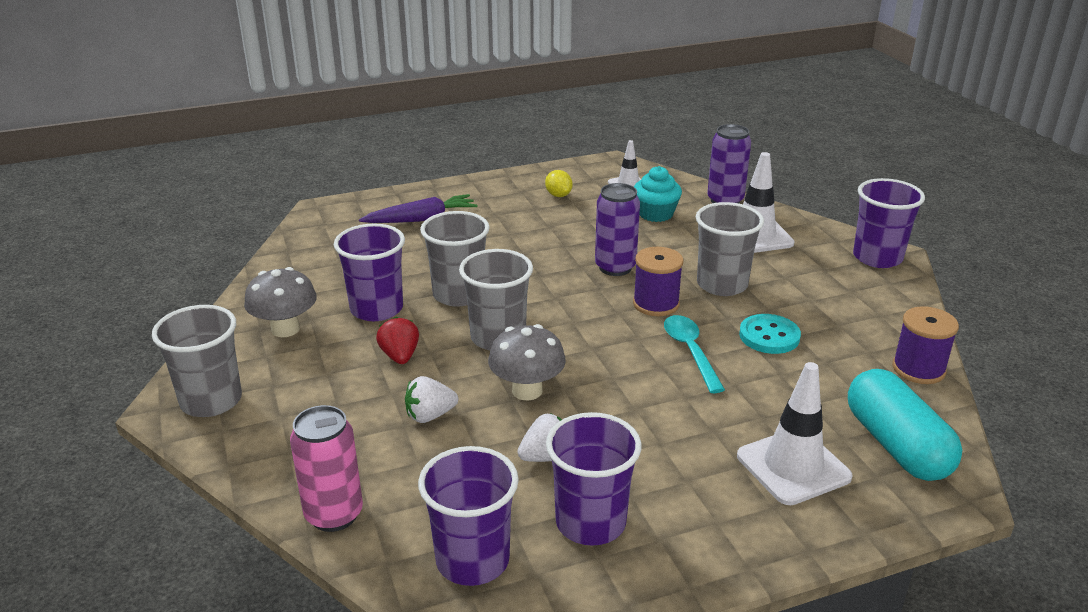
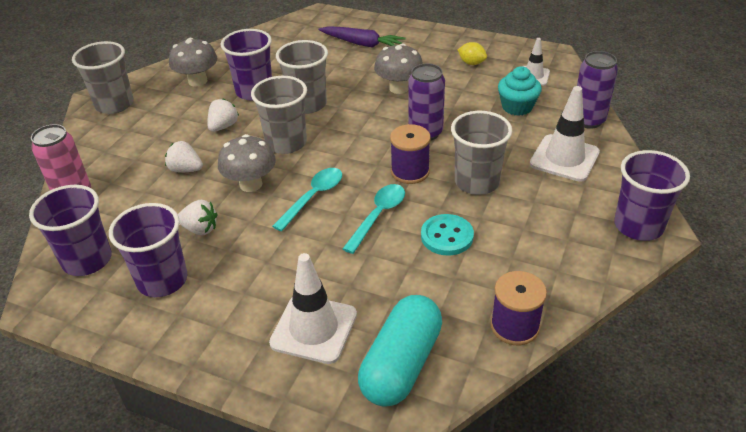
camera: 45 degrees right, 10 degrees up
(400, 356) = (223, 126): red strawberry -> white strawberry
(527, 242) = (399, 88): none -> grey mushroom
(558, 195) = (471, 63): yellow lemon -> yellow lemon turned 75 degrees counterclockwise
(608, 368) = (313, 197): none -> turquoise spoon

